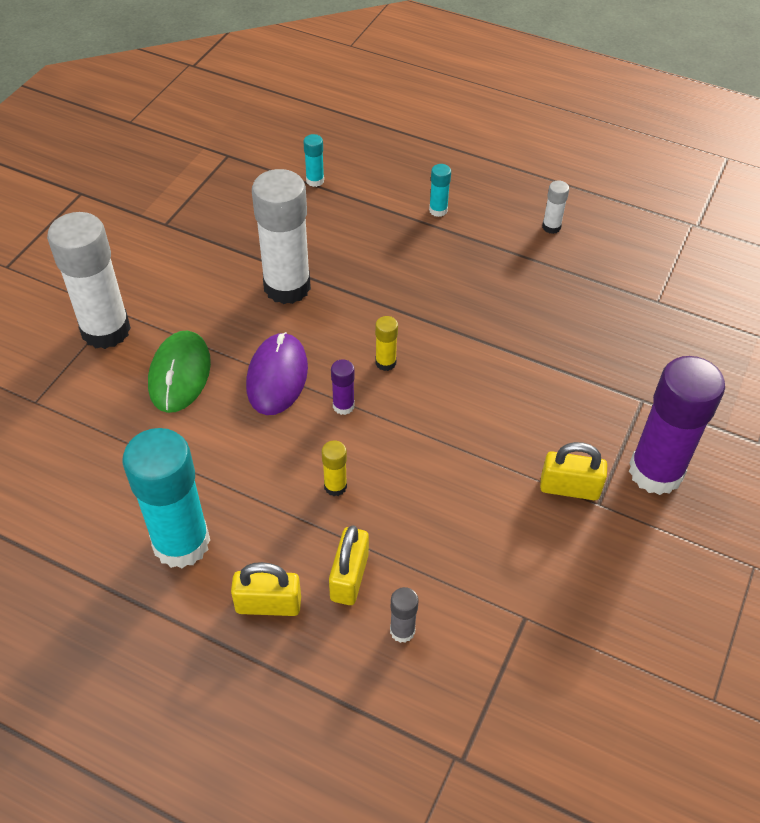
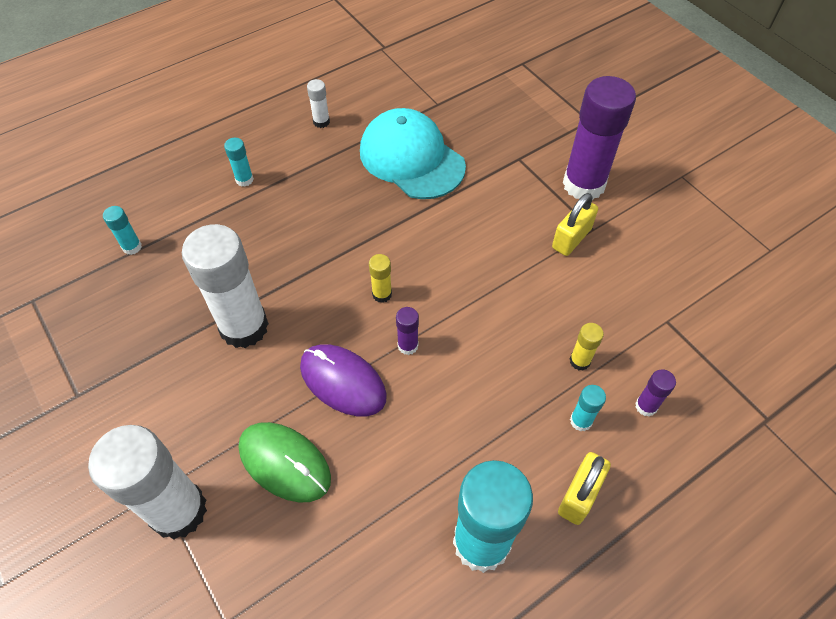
camera: 60 degrees left, 5 degrees up
(335, 486) = (487, 390): yellow glue stick -> yellow glue stick (579, 361)
(349, 577) = (580, 421): yellow padlock -> turquoise glue stick
(402, 631) = (646, 406): grey glue stick -> purple glue stick
(564, 313) = (411, 158): none -> turquoise cap

